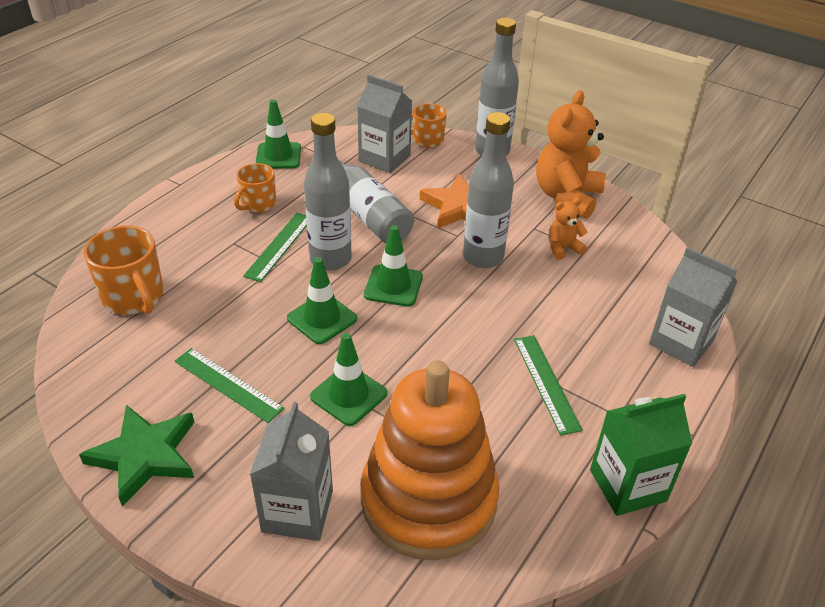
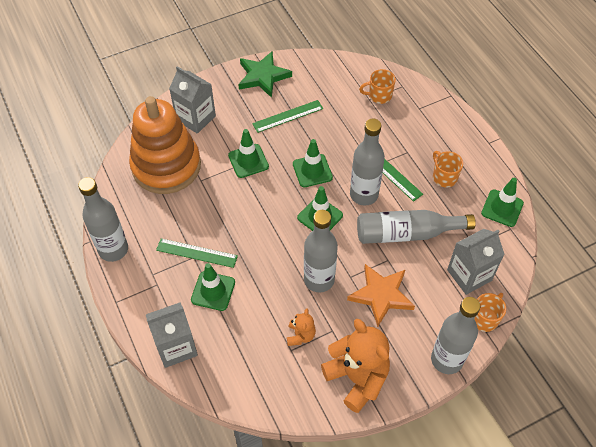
camera: 120 degrees right, 15 degrees up
(134, 297) = (379, 95): orange mug -> orange mug, size x0.64
(582, 341) = (213, 291): none -> green traffic cone
(627, 485) = (113, 249): green carton -> grey bottle

